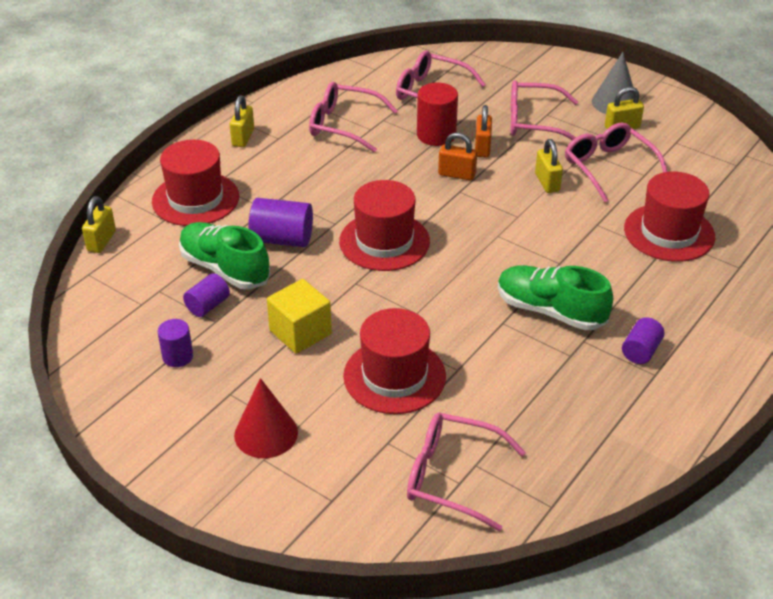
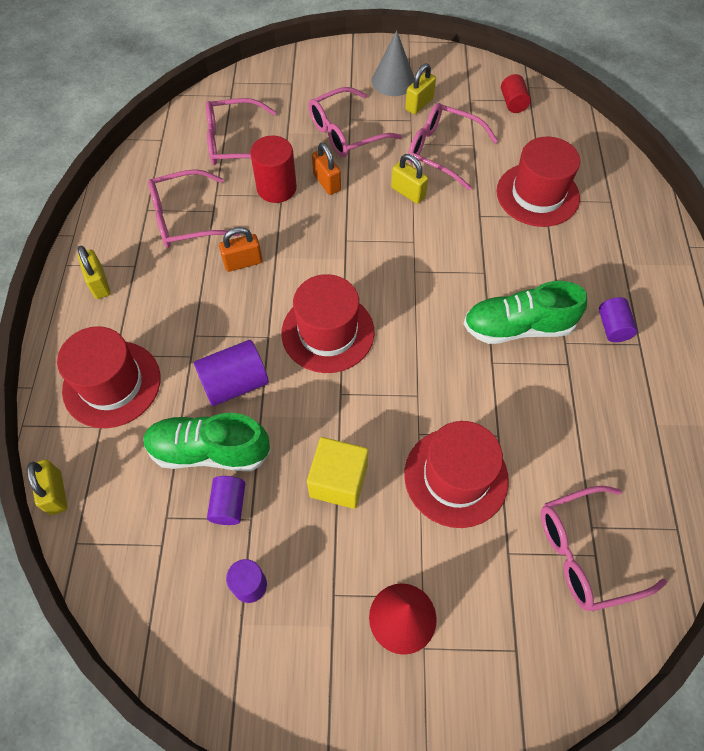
camera: 35 degrees left, 20 degrees up
(457, 174) = (329, 223): orange padlock -> orange padlock (243, 262)
(716, 160) = (513, 103): none -> red cylinder

